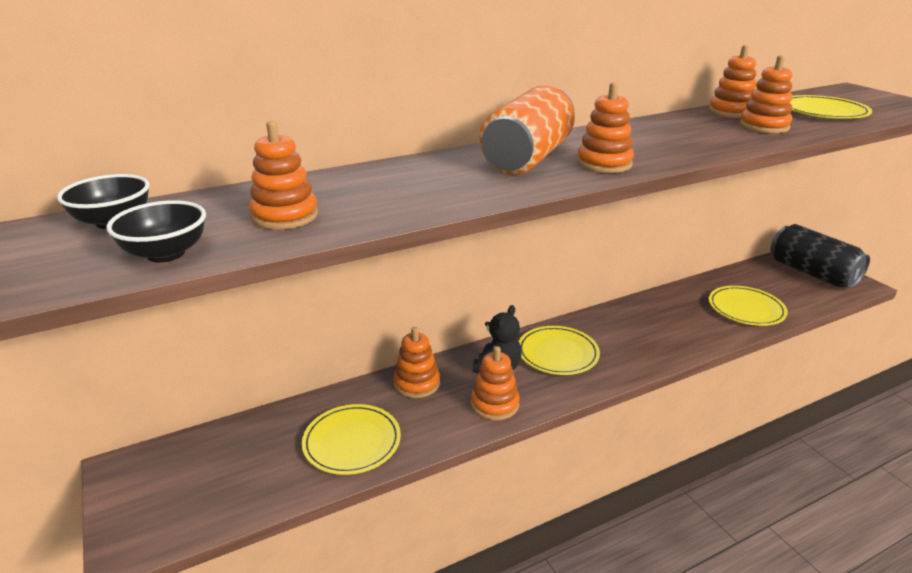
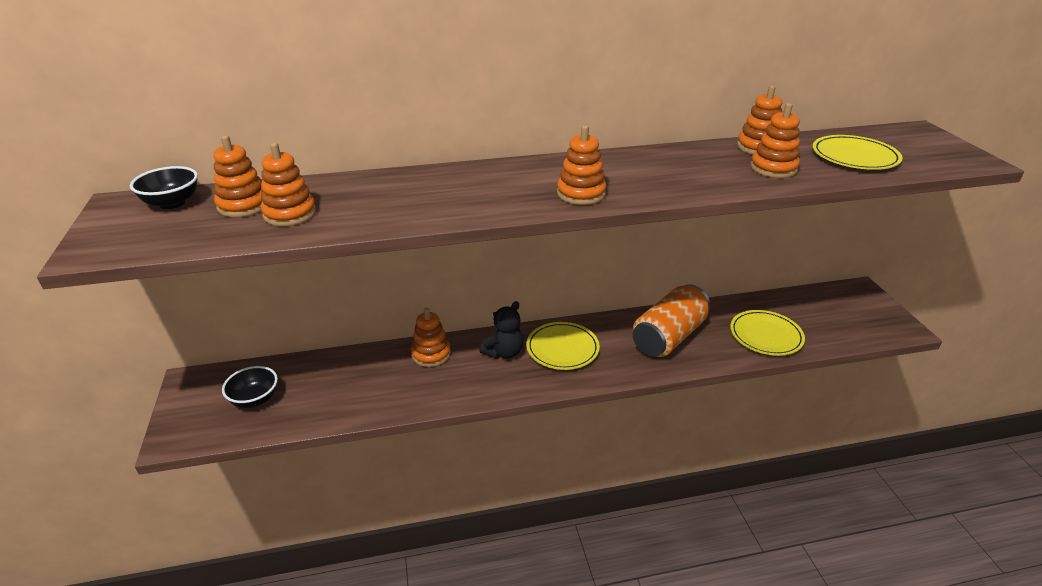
camera: 15 degrees right, 5 degrees up
(166, 254) = (189, 236): black bowl -> black bowl (255, 399)
(352, 442) = (358, 393): yellow plate -> none
(494, 404) = (484, 383): orange stacking toy -> orange stacking toy (243, 205)
(527, 158) = (520, 180): orange can -> orange can (668, 337)
(812, 273) = (860, 310): black can -> none

